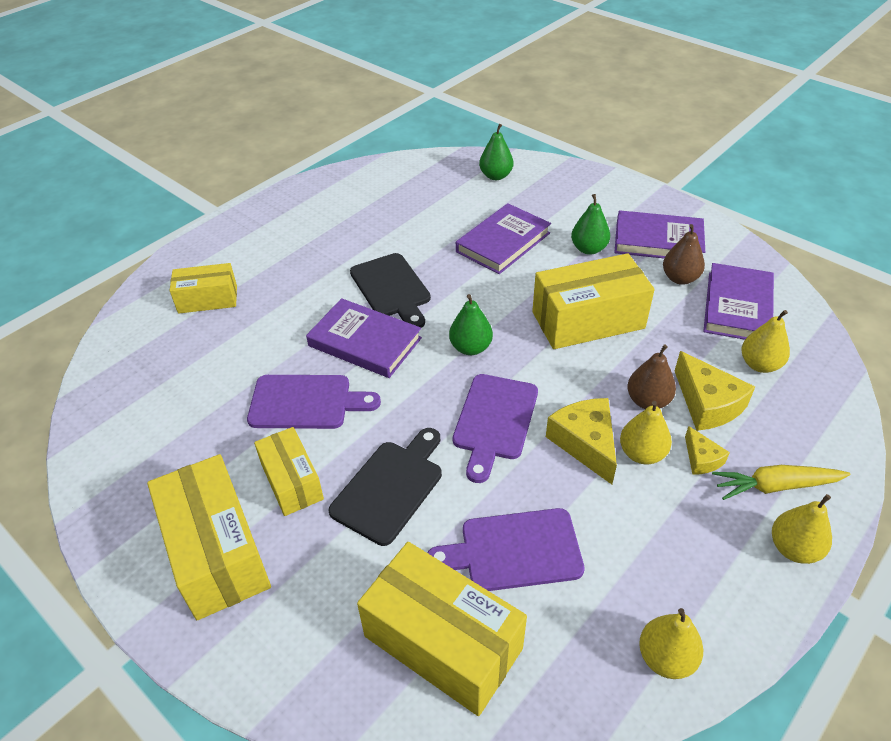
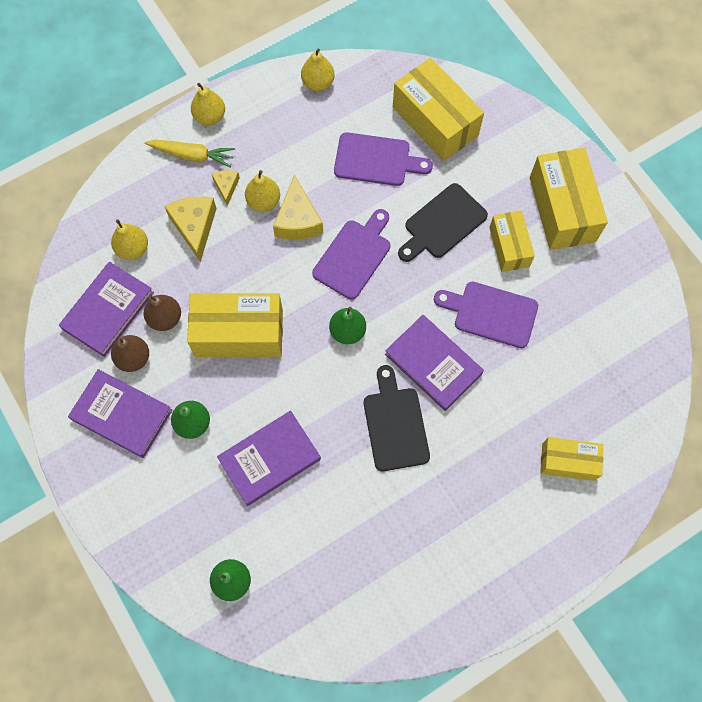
camera: 165 degrees left, 25 degrees up
(648, 401) = (235, 241): brown pear -> brown pear (165, 318)

